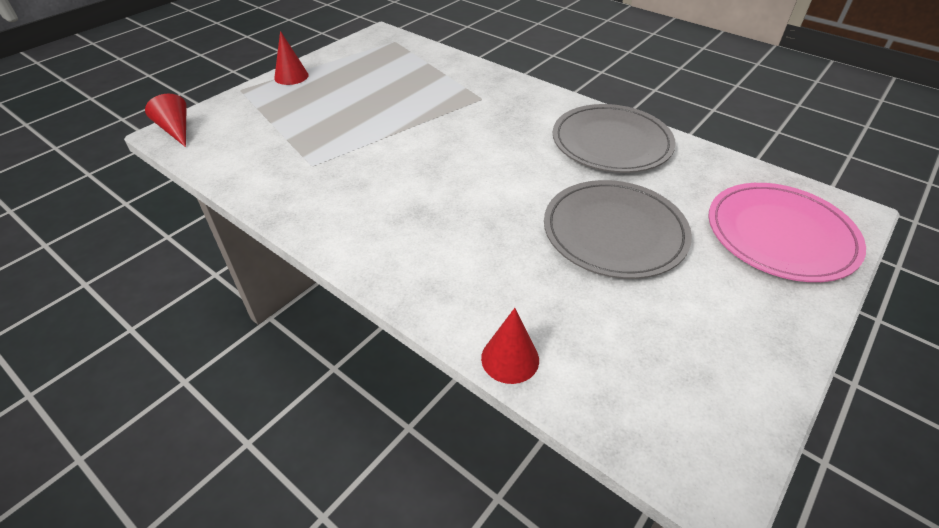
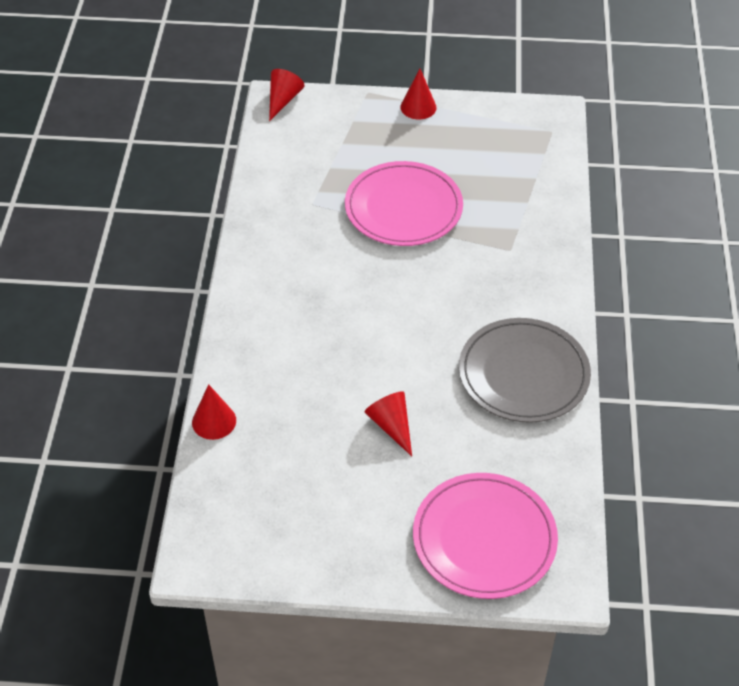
camera: 55 degrees right, 5 degrees up
(380, 124) = (403, 208): none -> pink plate
(614, 232) = (392, 426): grey plate -> red cone

